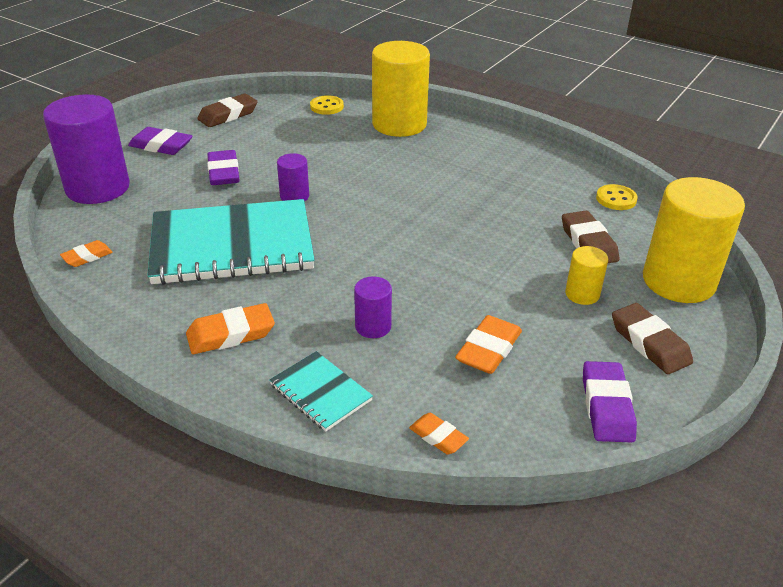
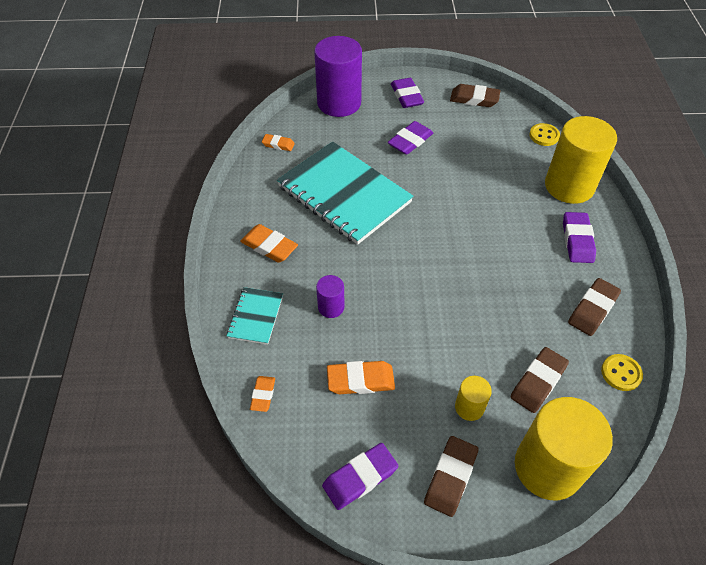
camera: 55 degrees right, 15 degrees up
(294, 196) = (421, 189): purple cylinder -> none
(461, 150) = (577, 240): none -> purple eraser
(540, 179) = (592, 309): none -> brown eraser

